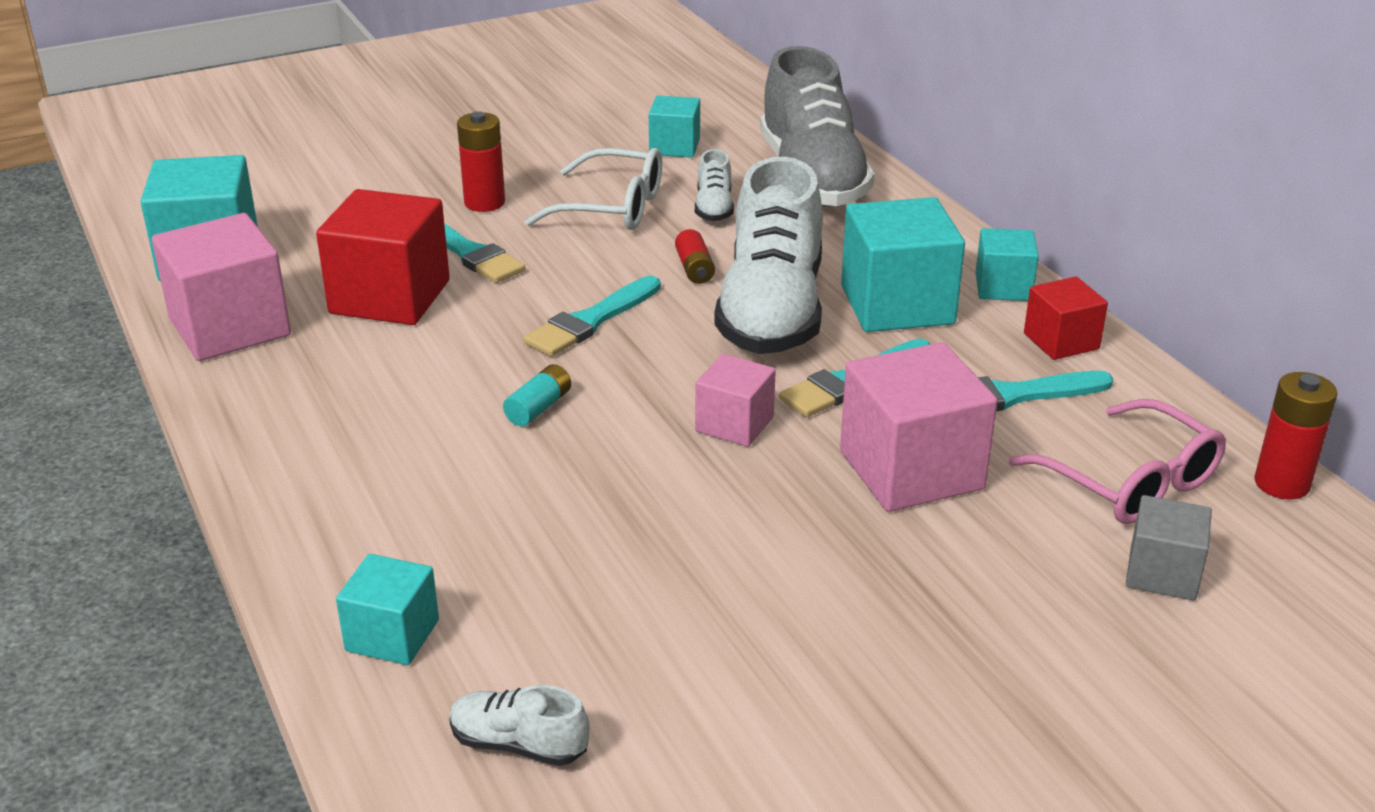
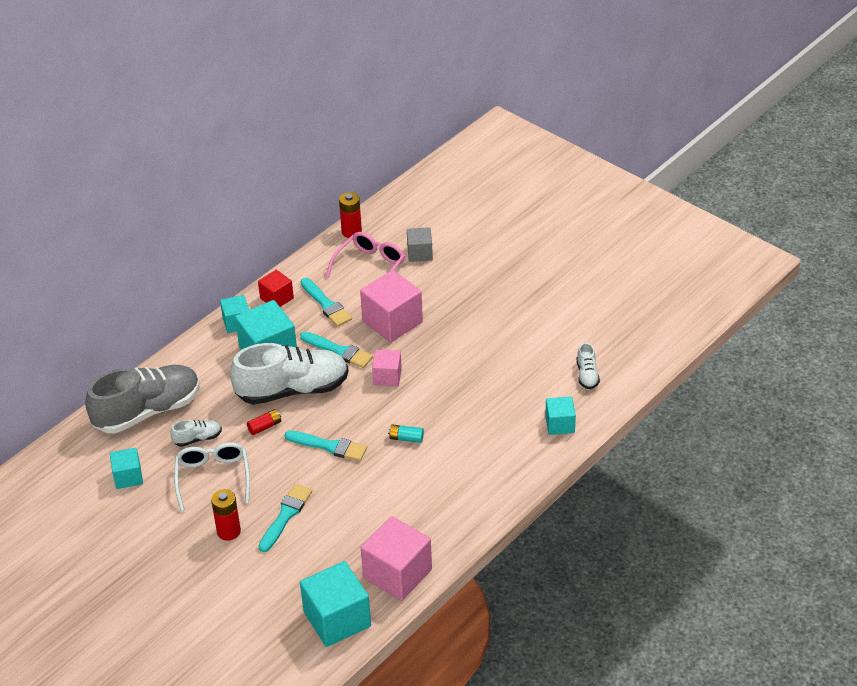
camera: 110 degrees left, 10 degrees up
(390, 297) = (342, 526): red cube -> none

